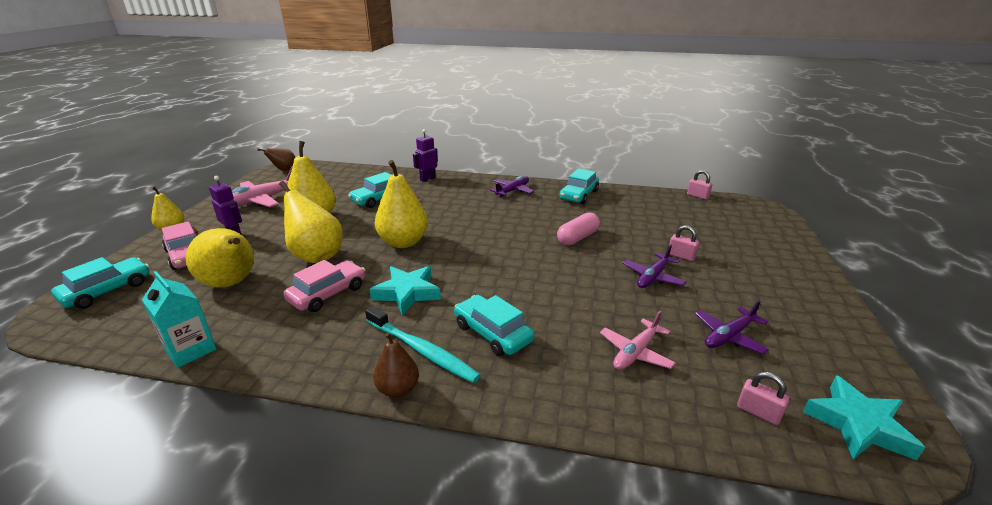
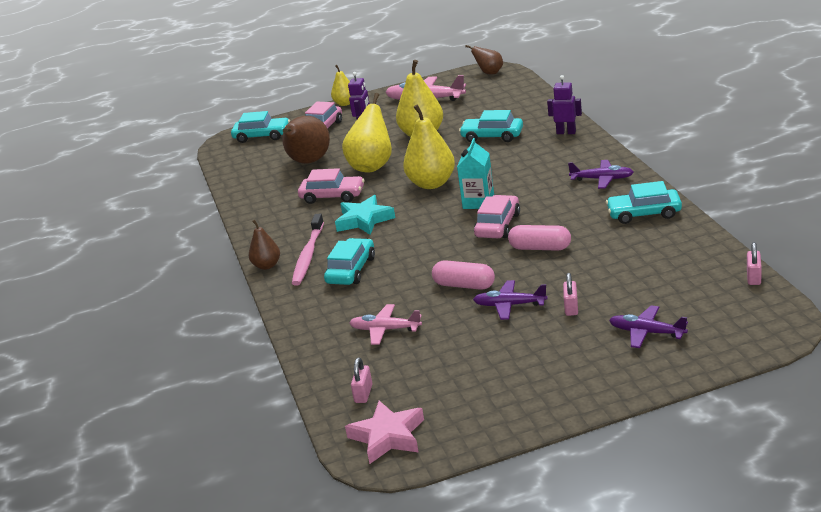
camera: 65 degrees right, 0 degrees up
(191, 350) = (240, 192): turquoise carton -> turquoise carton (478, 202)
(231, 283) = (308, 162): yellow pear -> brown pear
(422, 350) = (308, 256): turquoise toothbrush -> pink toothbrush
(519, 241) = (498, 225): none -> pink car
(597, 285) = (464, 285): none -> pink capsule
(729, 336) = (450, 363): purple plane -> purple plane (647, 332)
(858, 424) = (388, 437): turquoise star -> pink star

